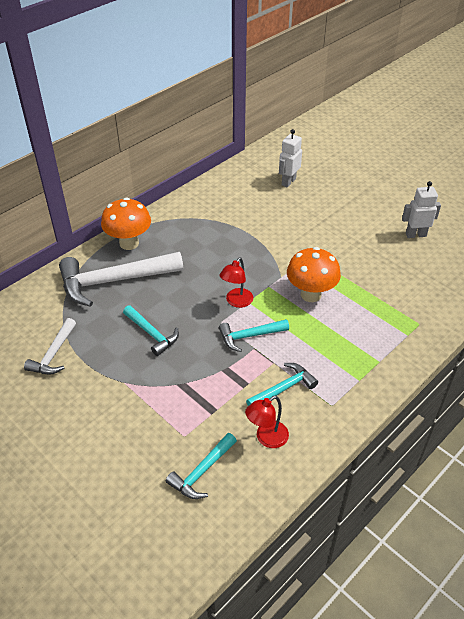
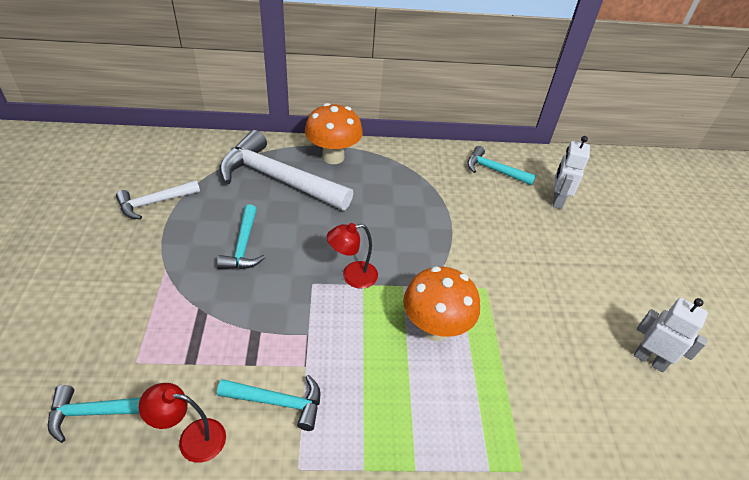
camera: 40 degrees right, 0 degrees up
(249, 336) = (319, 319): turquoise hammer -> turquoise hammer (494, 170)
(288, 182) = (557, 200): white robot -> white robot turned 60 degrees counterclockwise

